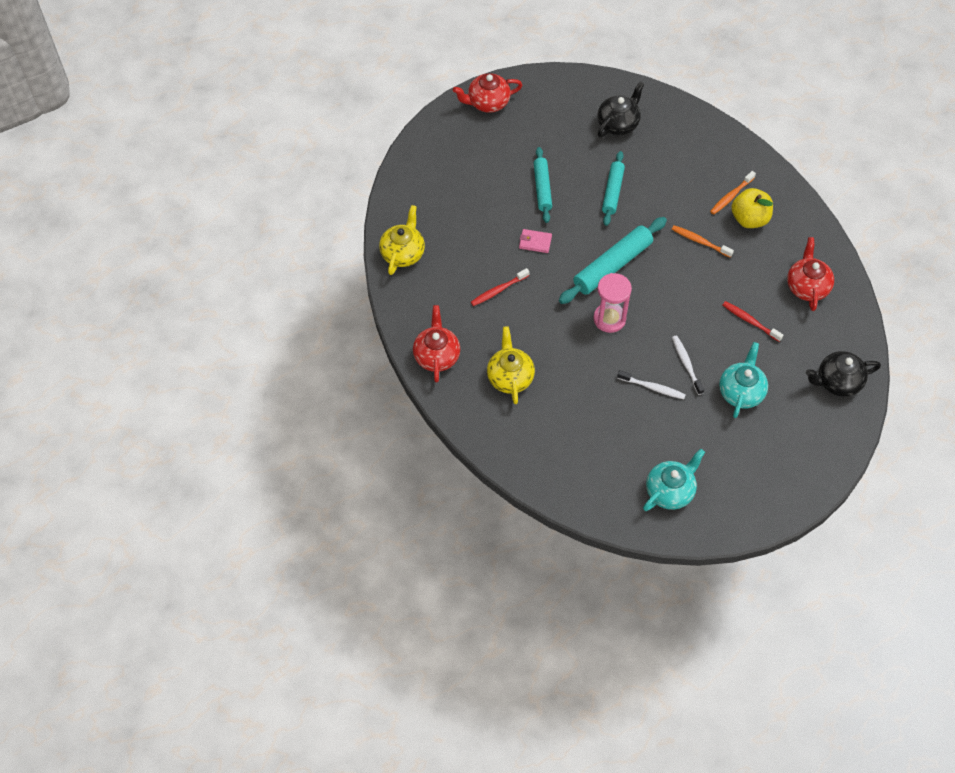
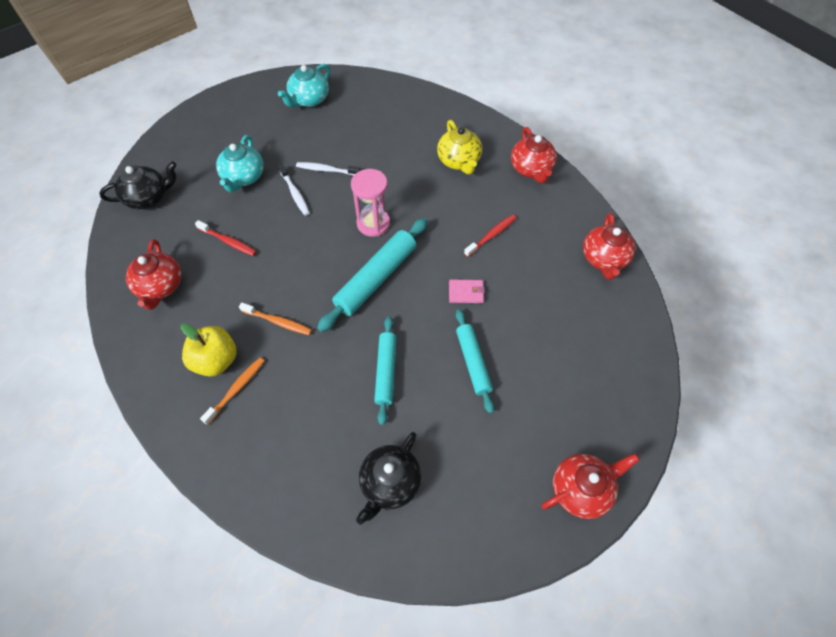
camera: 170 degrees right, 0 degrees up
(403, 253) = (604, 259): yellow teapot -> red teapot

